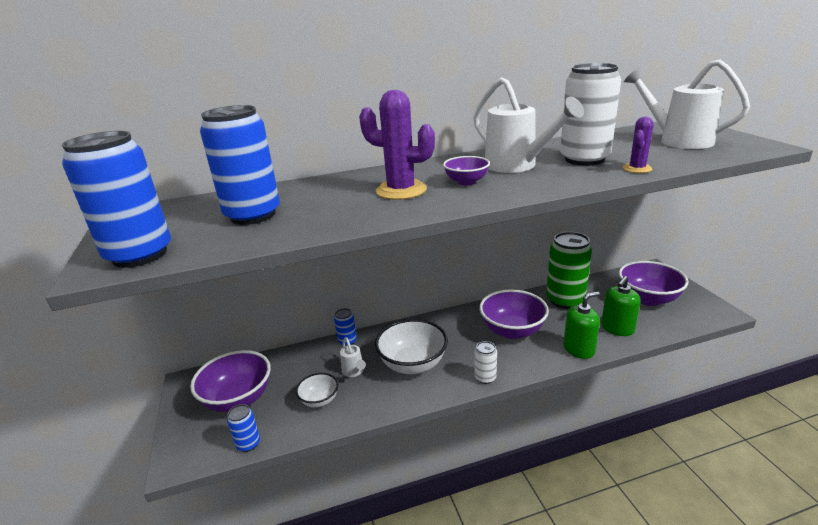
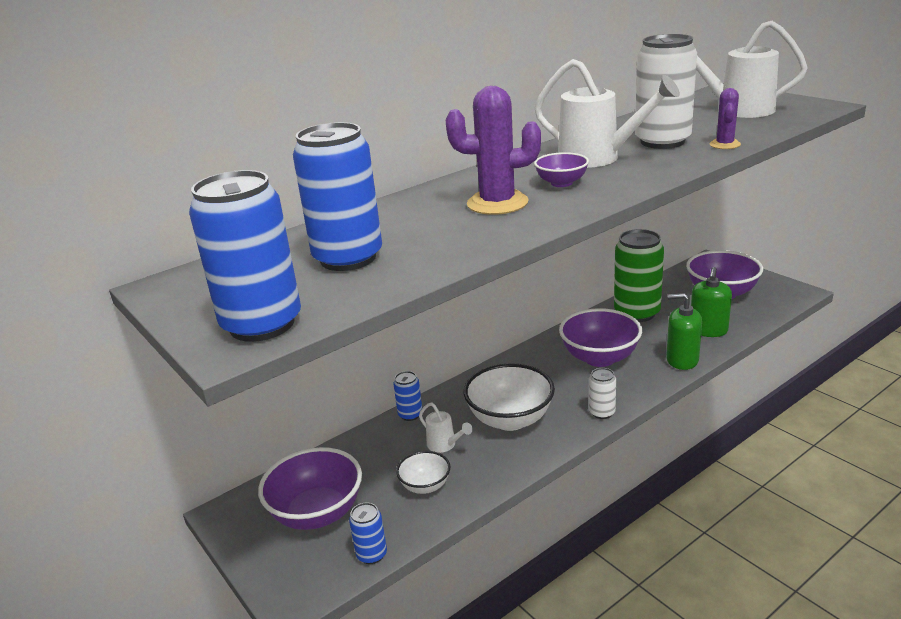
camera: 20 degrees left, 0 degrees up
(579, 349) = (682, 360): green soap dispenser -> green soap dispenser turned 120 degrees counterclockwise

